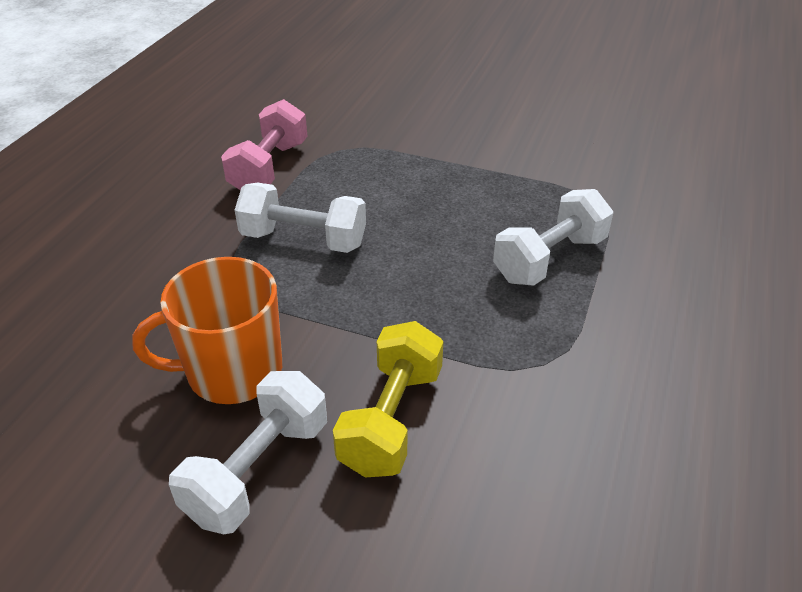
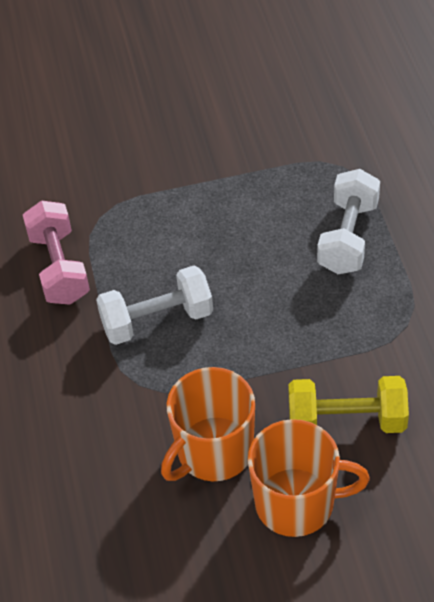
camera: 30 degrees left, 10 degrees up
(258, 470) = (297, 503): white dumbbell -> orange mug
(391, 419) = (346, 421): yellow dumbbell -> yellow dumbbell turned 75 degrees counterclockwise

